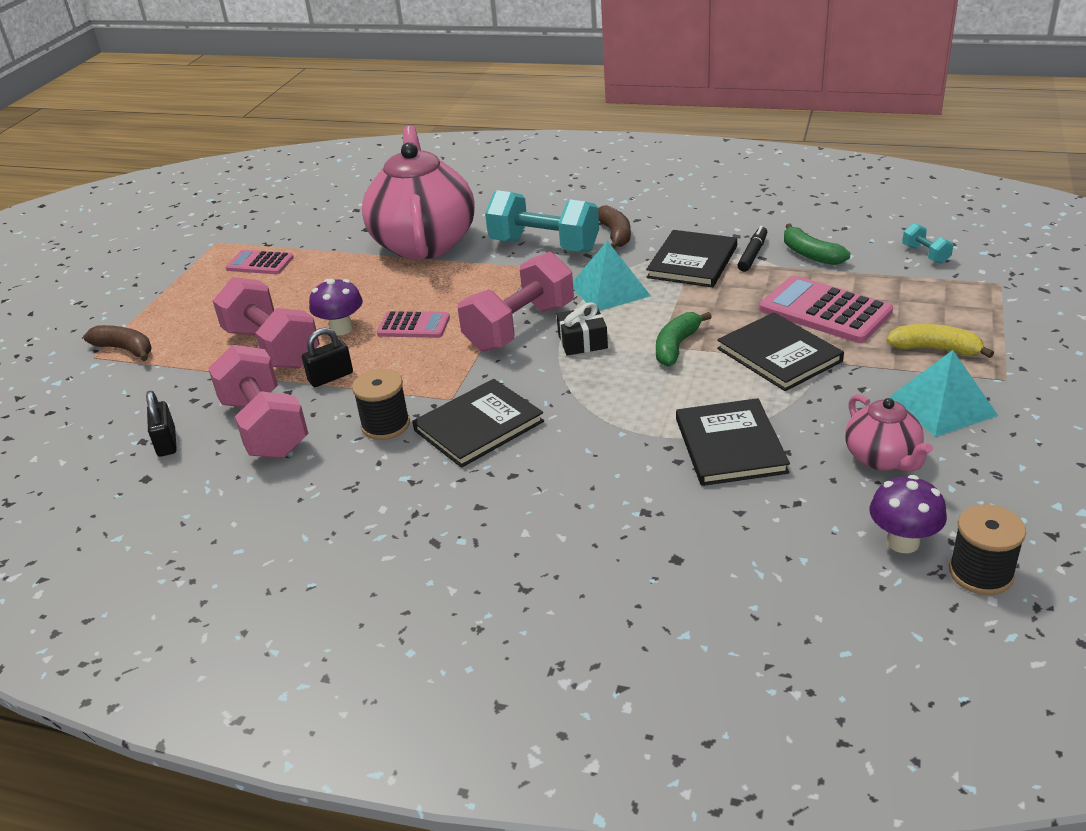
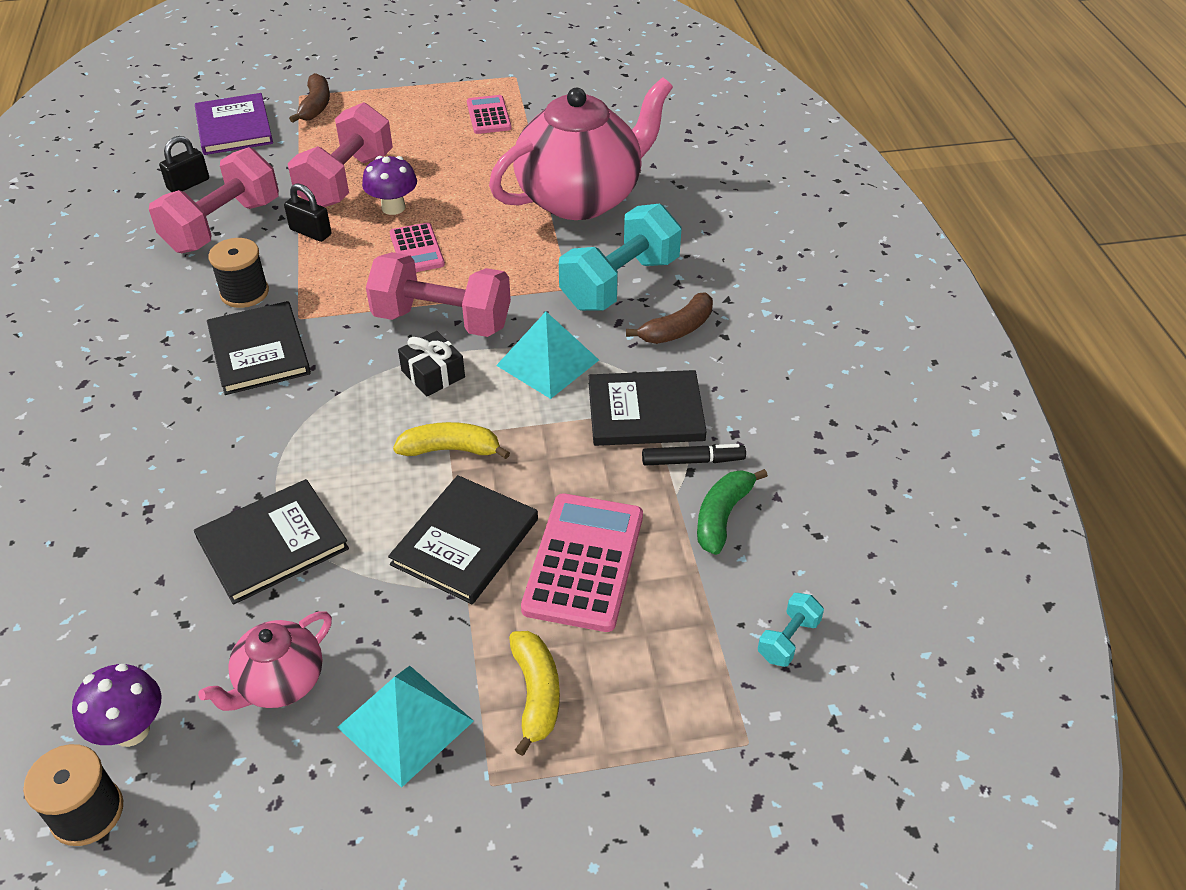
camera: 60 degrees right, 10 degrees up
(99, 403) = (234, 127): none -> purple book
(479, 426) = (259, 351): black book -> black book turned 45 degrees clockwise
(544, 246) = (620, 283): turquoise dumbbell -> turquoise dumbbell turned 45 degrees clockwise
(676, 346) = (451, 449): green banana -> yellow banana

